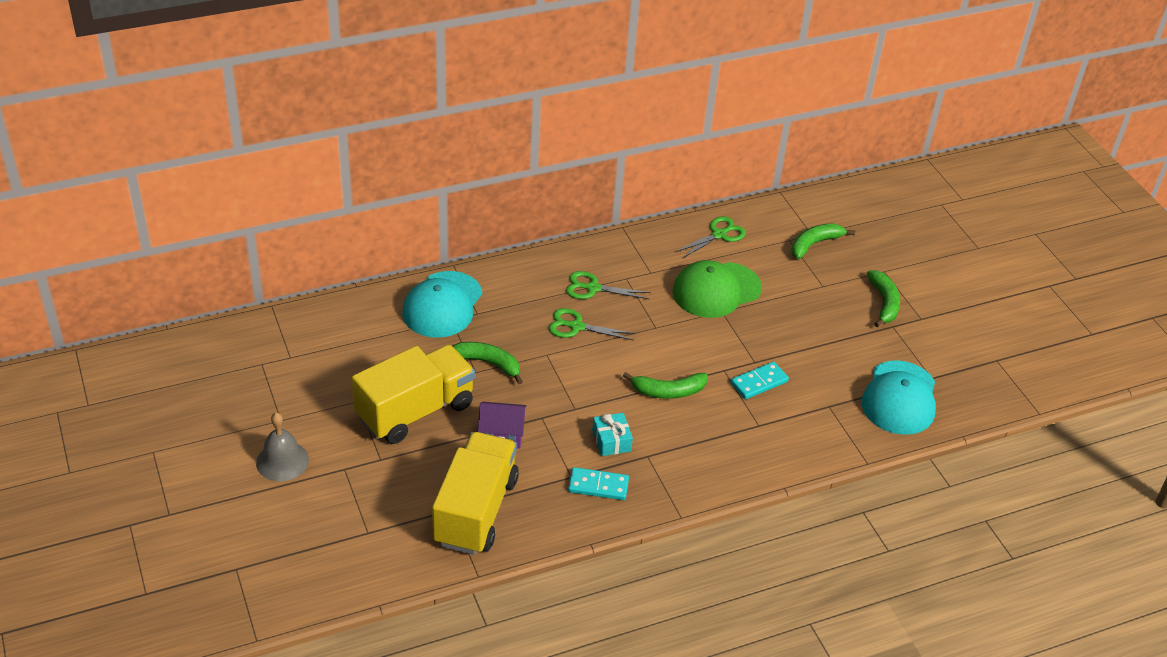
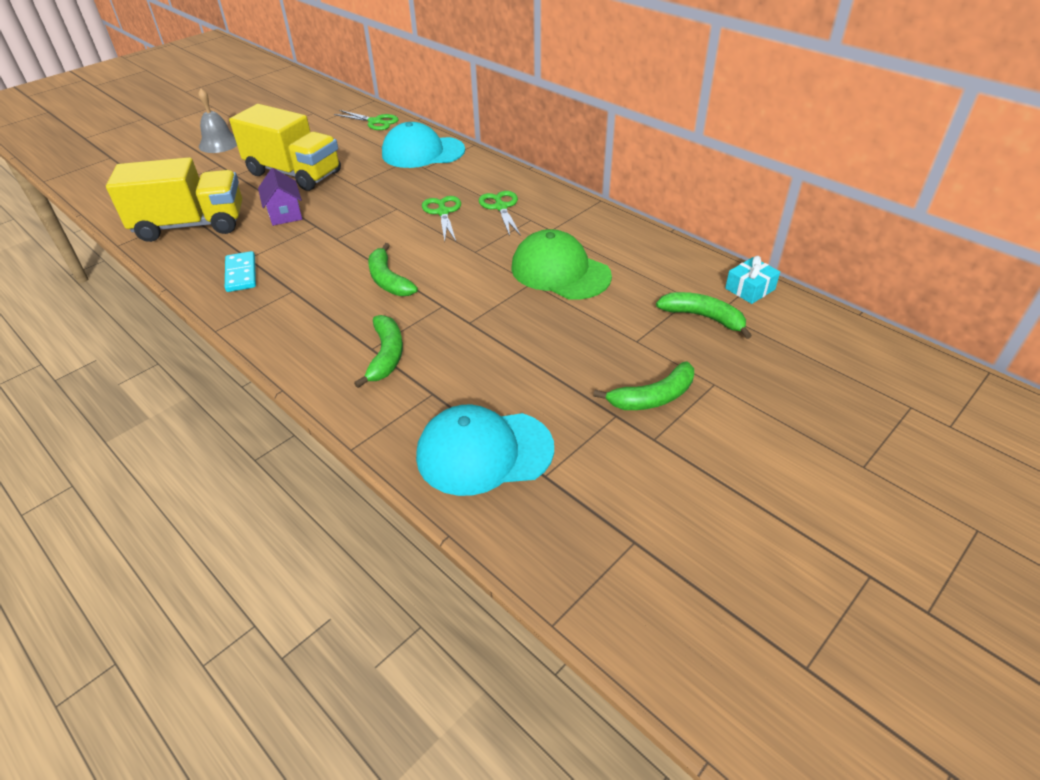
camera: 70 degrees right, 0 degrees up
(488, 363) = (367, 186): green banana -> green banana (386, 355)
(611, 441) = (303, 266): turquoise gift -> turquoise gift (750, 289)
(719, 235) = (648, 252): green scissors -> green scissors (375, 122)
(759, 382) = (438, 332): turquoise domino -> none

